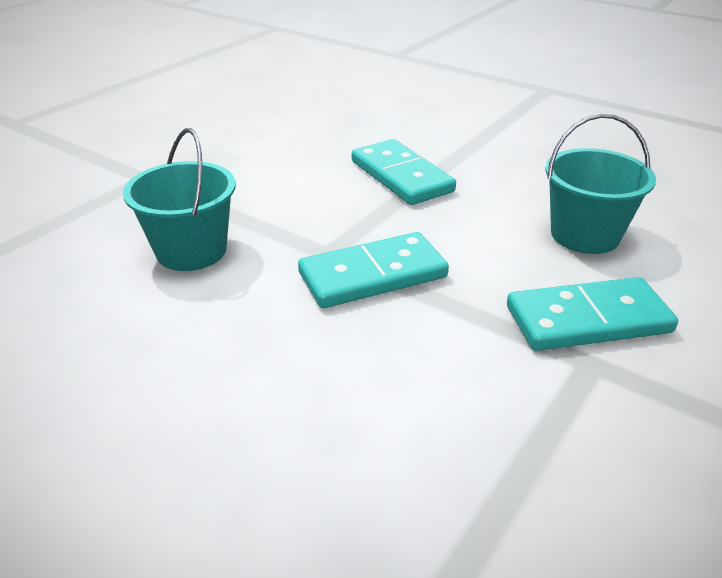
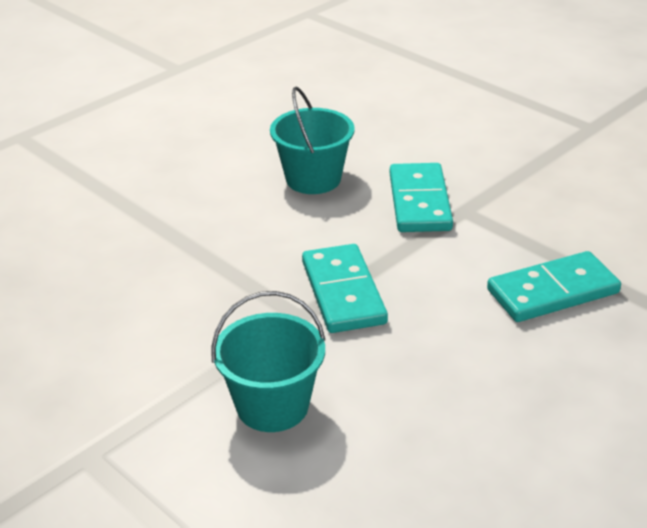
camera: 80 degrees left, 0 degrees up
(401, 176) = (174, 257): turquoise domino -> turquoise domino (552, 291)

